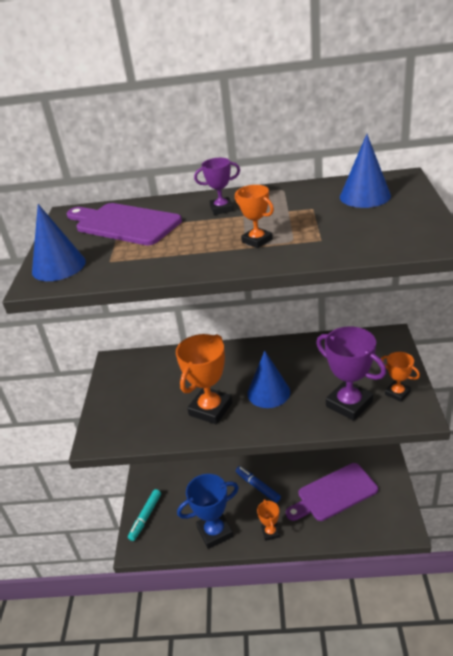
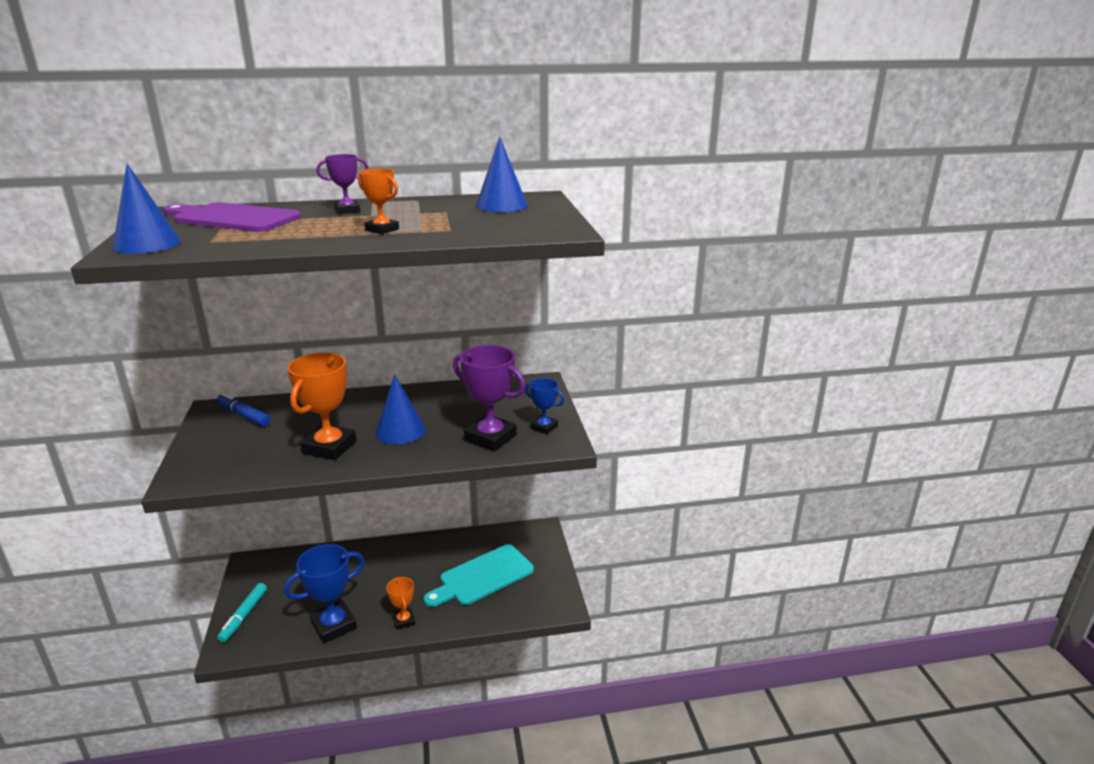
camera: 15 degrees left, 10 degrees down
(258, 487) = (391, 575): blue marker -> blue marker (244, 415)
(334, 493) = (483, 576): purple cutting board -> turquoise cutting board
(397, 393) = (544, 427): orange trophy -> blue trophy

